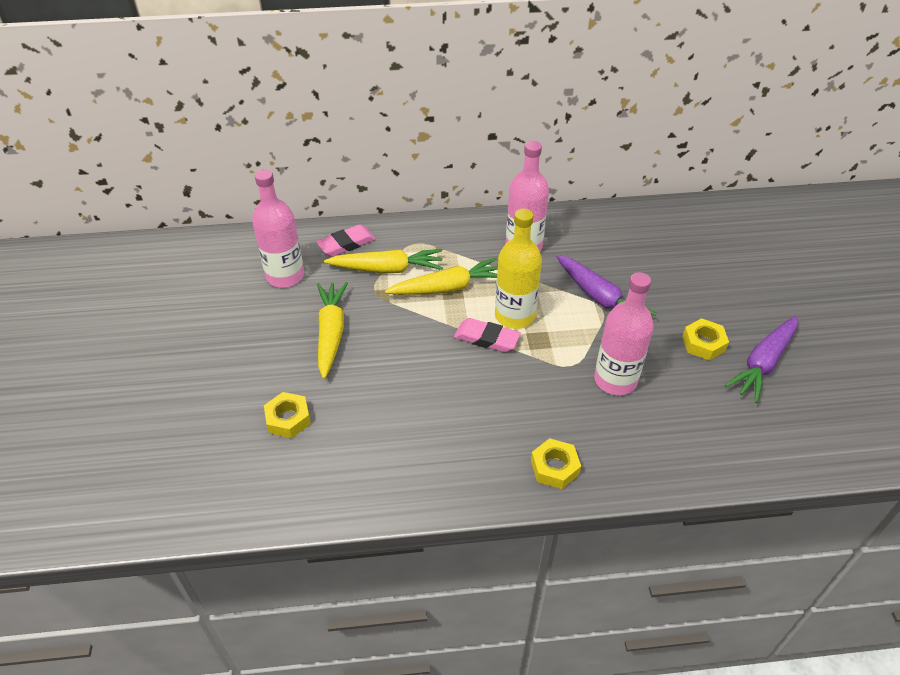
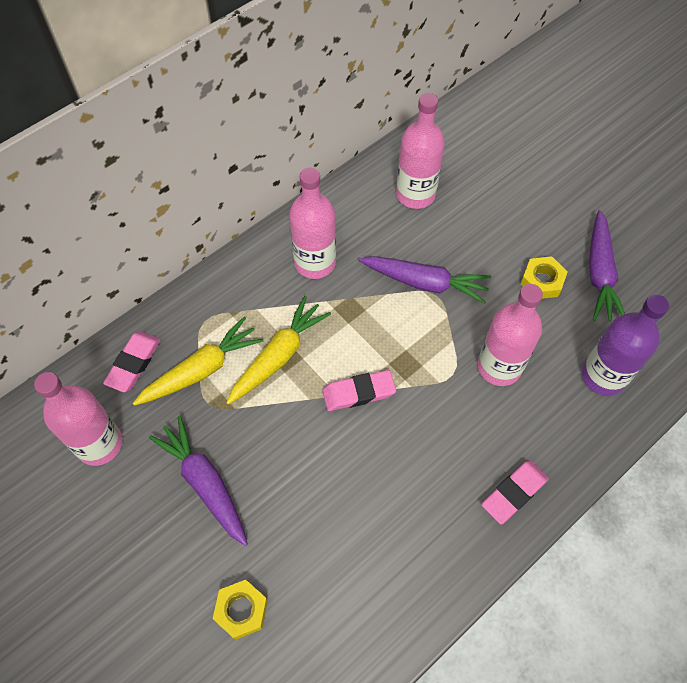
camera: 35 degrees left, 15 degrees up
(331, 333) = (205, 483): yellow carrot -> purple carrot
(514, 316) = (365, 350): yellow bottle -> none
(554, 467) = (514, 493): yellow nut -> pink eraser
(641, 241) = (415, 194): none -> pink bottle
(705, 433) = (603, 376): none -> purple bottle

